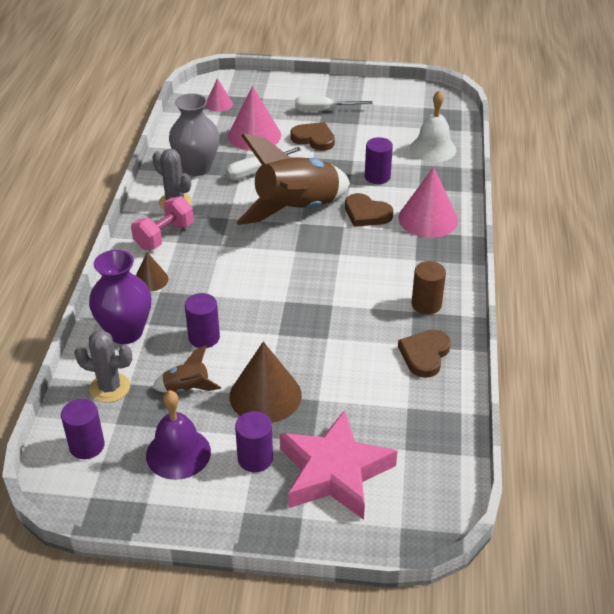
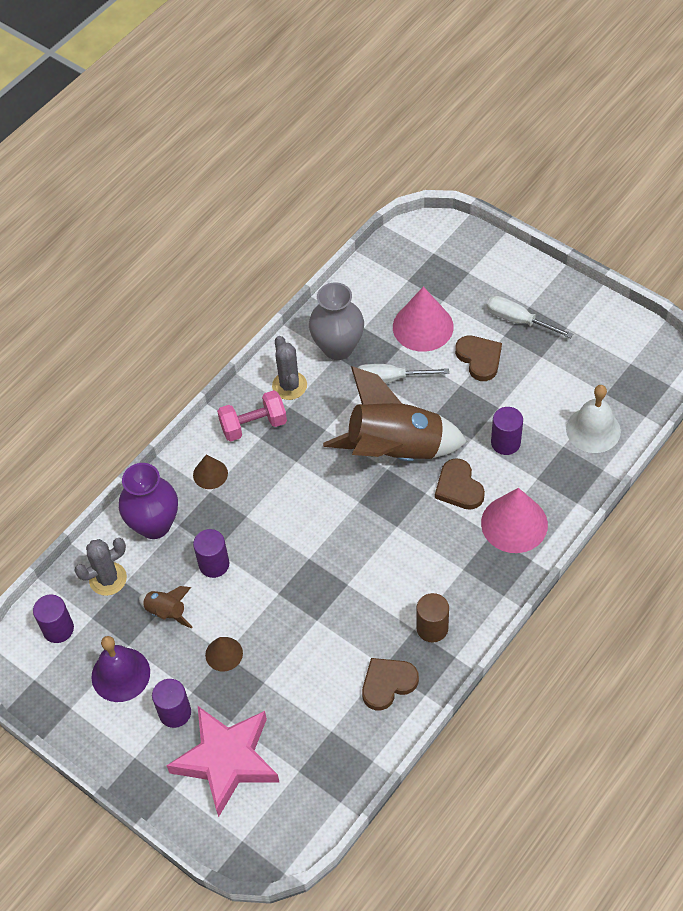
camera: 35 degrees right, 15 degrees up
(110, 388) = (108, 579): grey cactus -> grey cactus turned 75 degrees counterclockwise
(219, 104) = (417, 263): pink cone -> none
(265, 395) = (224, 654): brown cone -> brown cone, size x0.54

